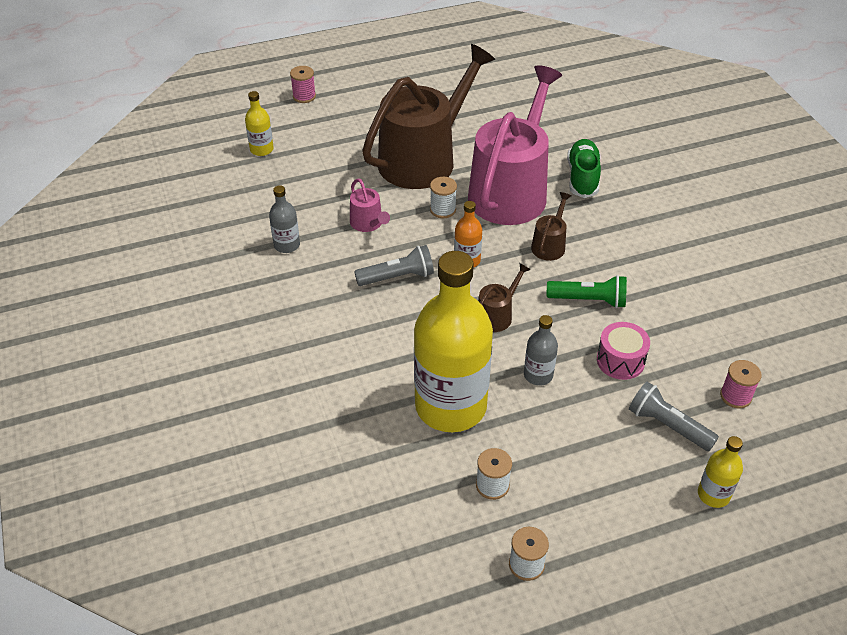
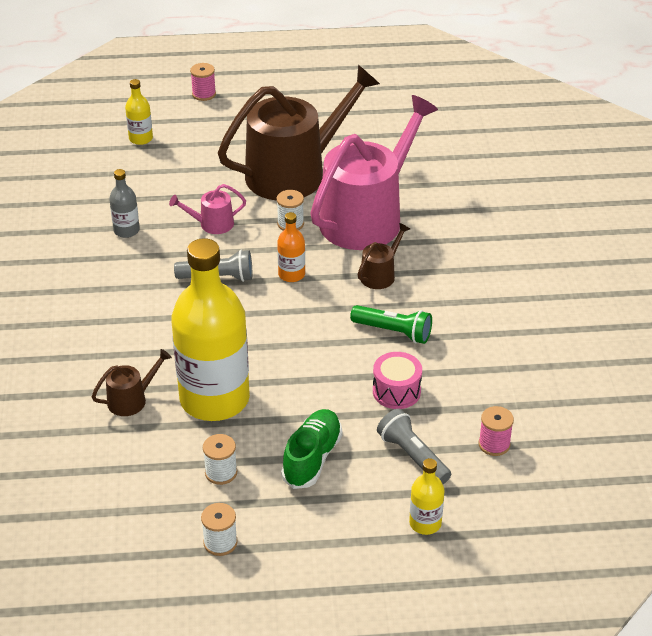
camera: 15 degrees right, 5 degrees down
(368, 223) = (212, 224): pink watering can -> pink watering can turned 90 degrees clockwise
(497, 315) = (296, 329): brown watering can -> brown watering can (131, 400)
(538, 375) = (310, 388): grey bottle -> none
(582, 177) = (446, 217): green shoe -> green shoe (312, 458)

